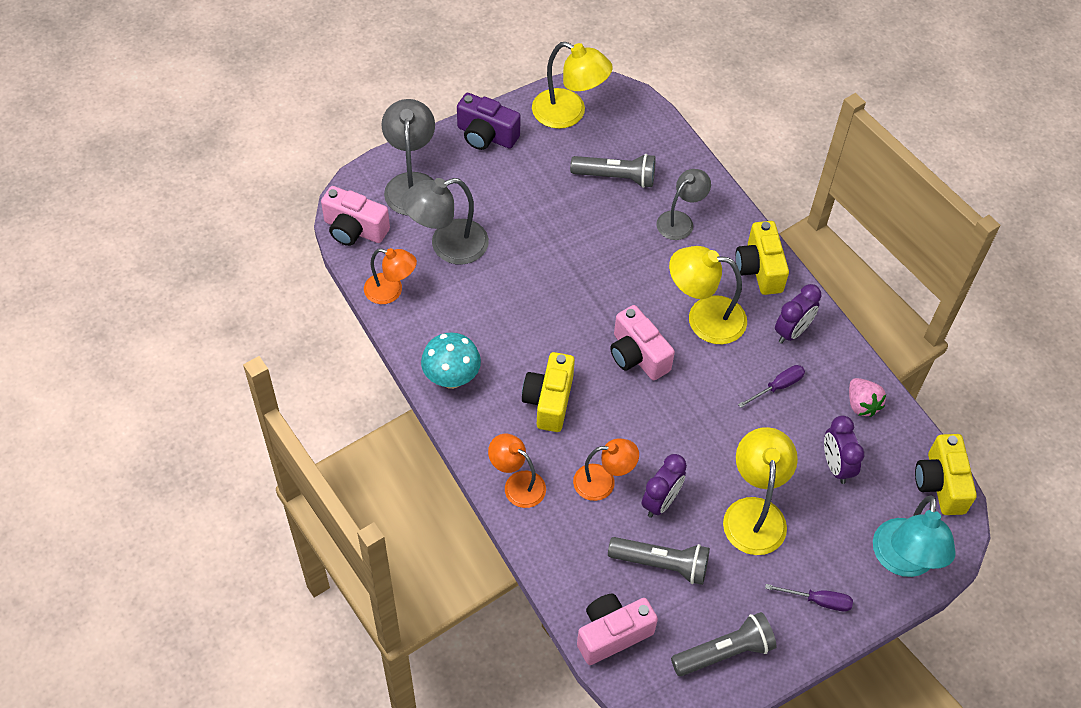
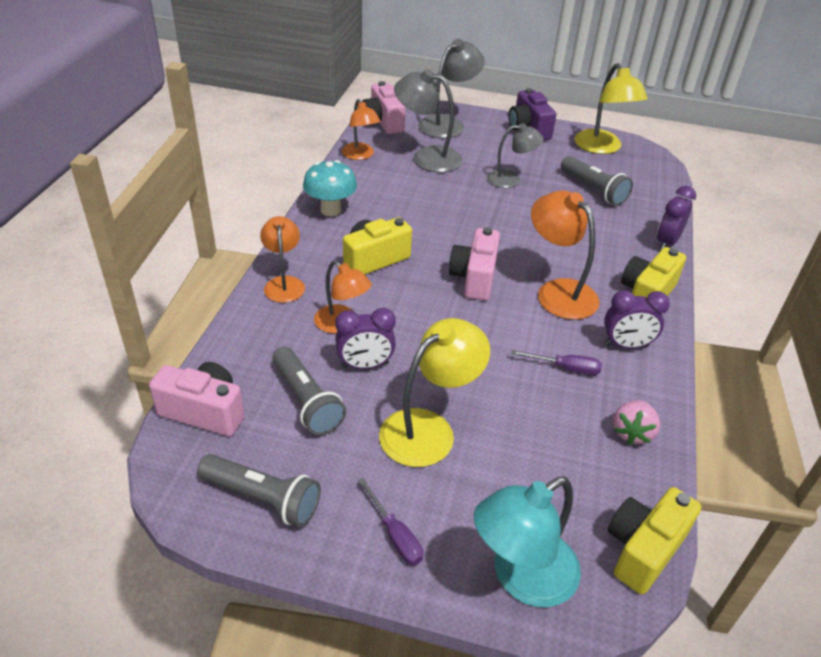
camera: 45 degrees right, 15 degrees down
(680, 221) = (614, 234): grey lamp -> grey lamp (510, 179)
(704, 318) = (558, 291): yellow lamp -> orange lamp
(836, 466) = (549, 454): purple clock -> purple clock (667, 242)

